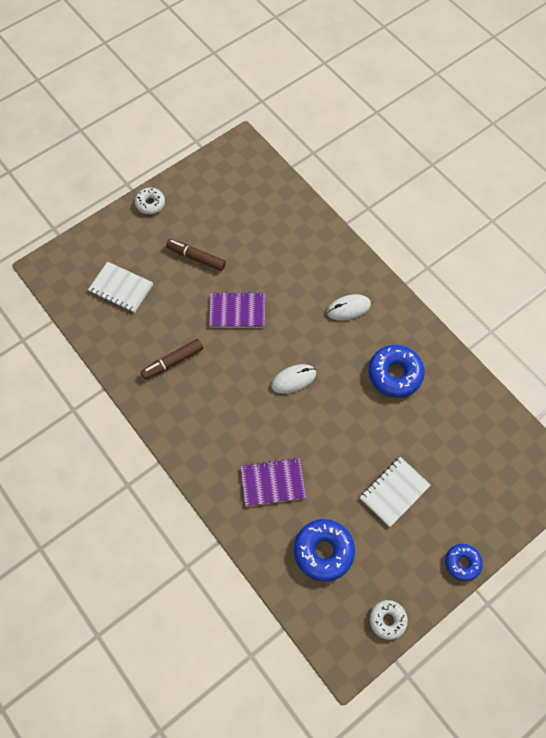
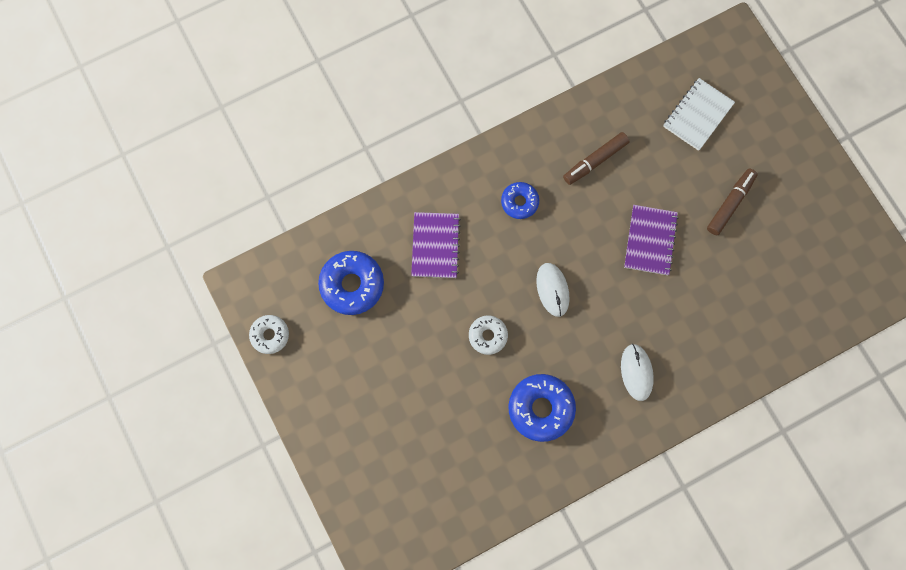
camera: 100 degrees right, 10 degrees up
(150, 203) = (814, 160): white donut -> white donut (488, 336)
(173, 361) = (595, 161): brown marker -> brown marker turned 105 degrees counterclockwise
(394, 492) = (400, 374): white notebook -> none
(462, 563) = (309, 428): blue donut -> blue donut (519, 202)

